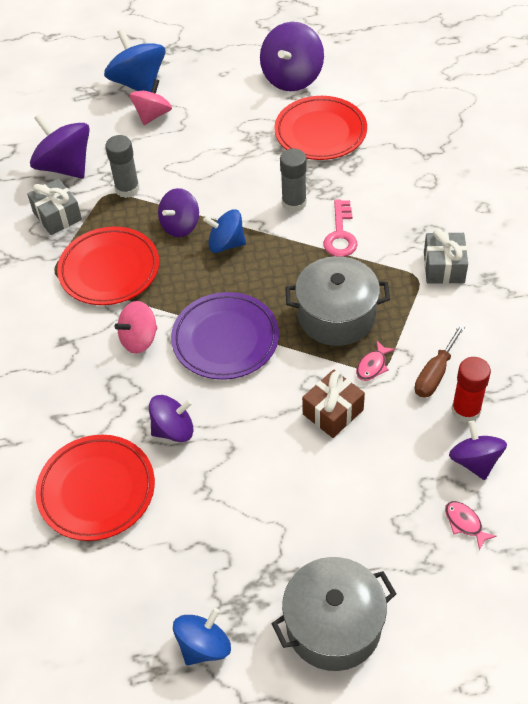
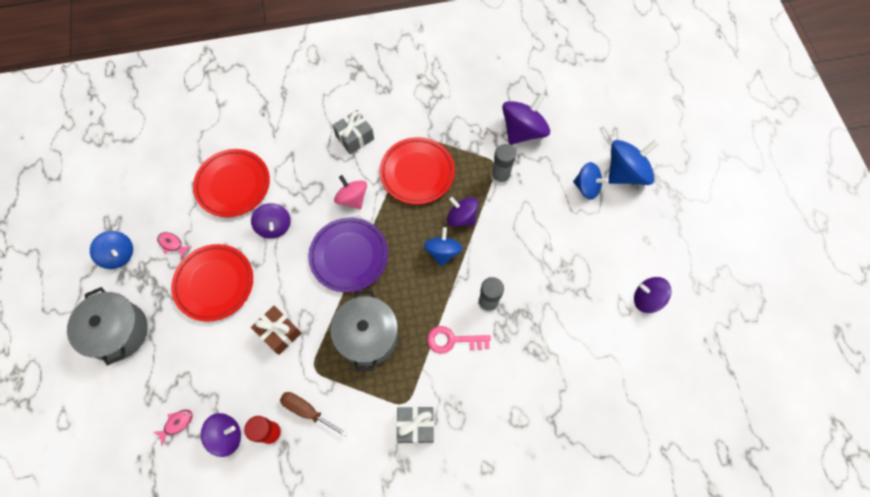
camera: 85 degrees right, 15 degrees up
(57, 216) = (470, 132): grey gift -> grey gift (354, 137)
(152, 115) = (587, 187): pink spinning top -> blue spinning top
(292, 77) = (647, 299): purple spinning top -> purple spinning top, size x0.65
(320, 132) = (575, 324): red plate -> red plate (214, 283)
(372, 366) = (318, 363): pink fish -> pink fish (172, 244)

